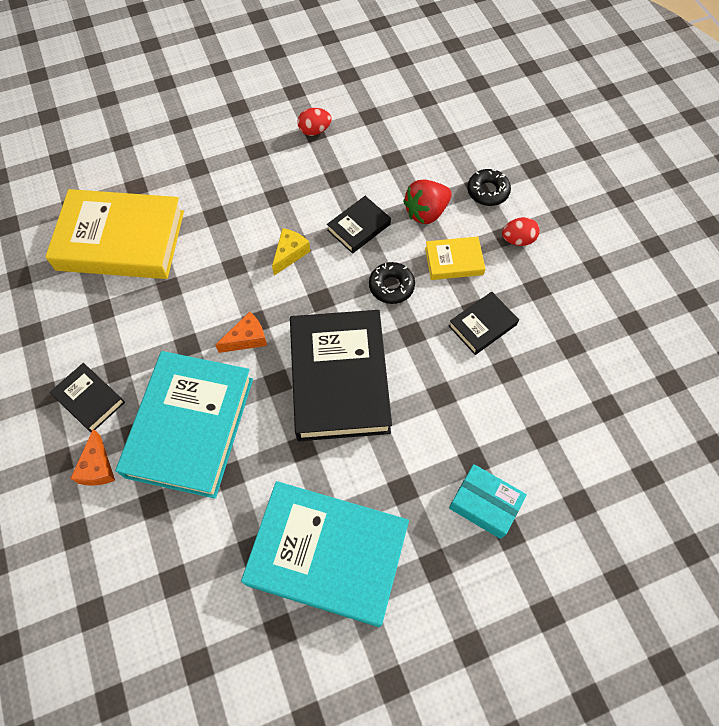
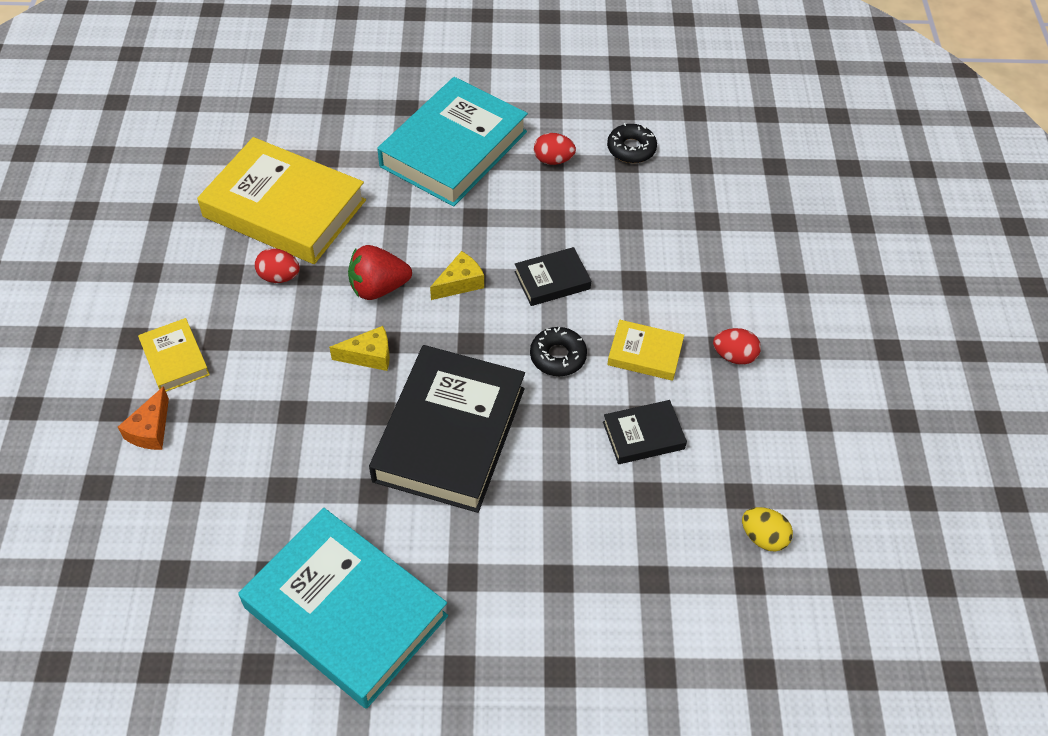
camera: 20 degrees right, 10 degrees down
(89, 399) = (175, 359): black book -> yellow book
(143, 299) = (279, 277): none -> red egg
(190, 427) = (265, 425): turquoise book -> turquoise book (454, 149)
(247, 339) = (369, 356): orange cheese -> yellow cheese
(426, 212) = (639, 290): red strawberry -> red strawberry (378, 288)
(484, 504) = (548, 628): turquoise box -> none
(487, 191) = (725, 290): black donut -> black donut (631, 149)
(602, 371) = (763, 537): none -> yellow egg

